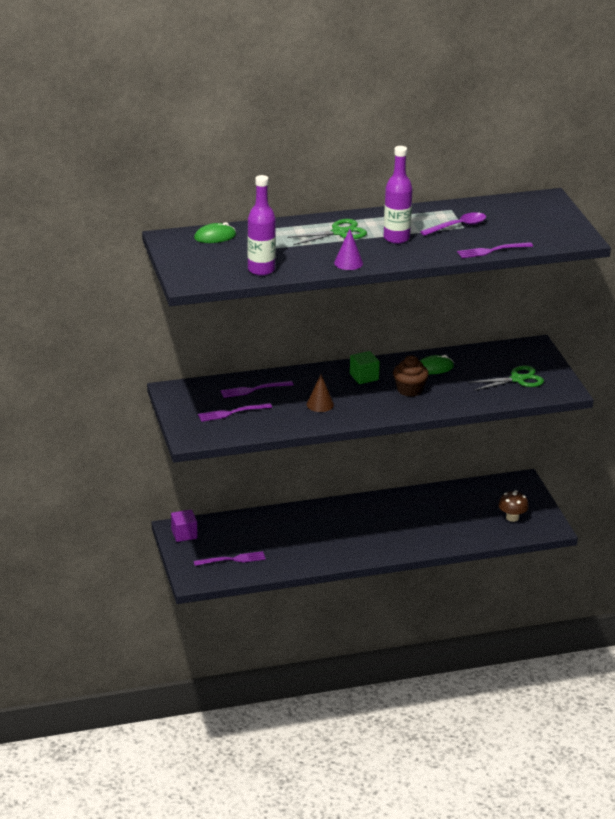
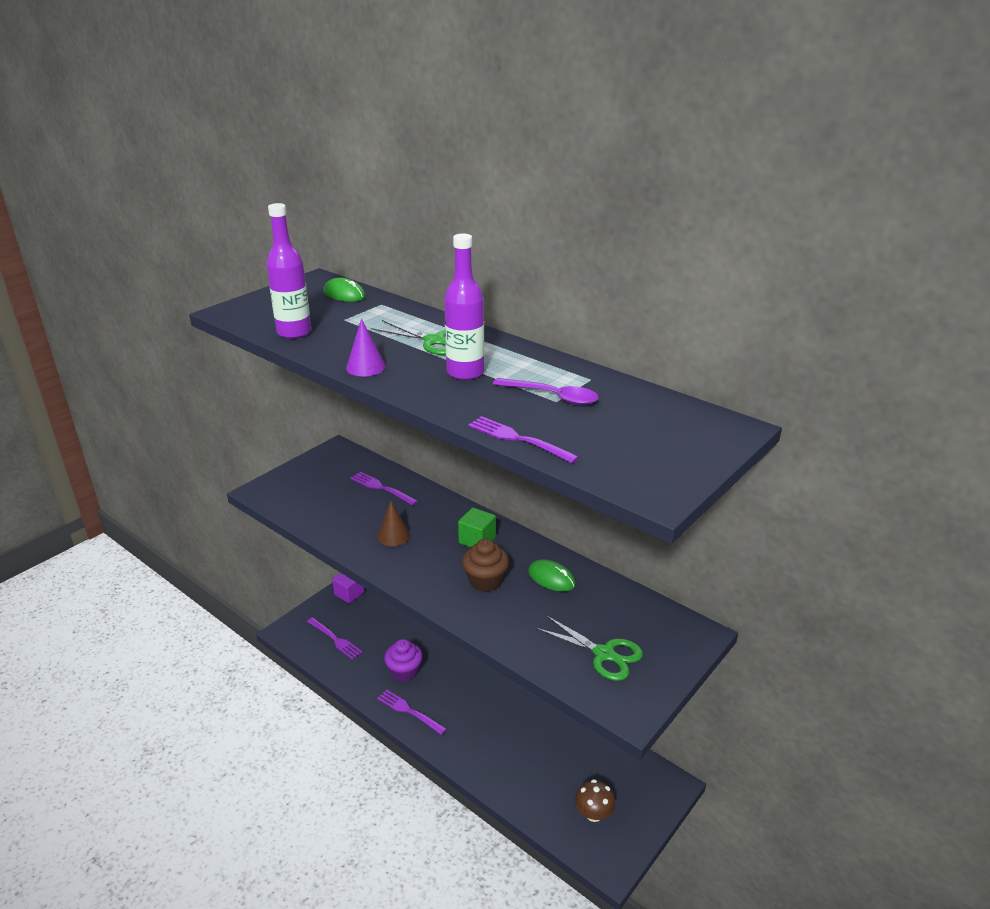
camera: 55 degrees right, 0 degrees up
(232, 413) = (327, 493): purple fork -> purple fork (409, 711)
(307, 541) = (404, 671): none -> purple cupcake

